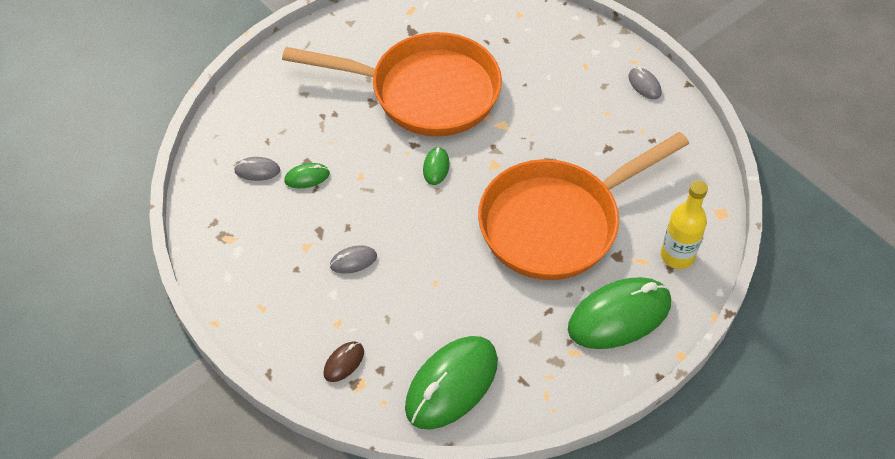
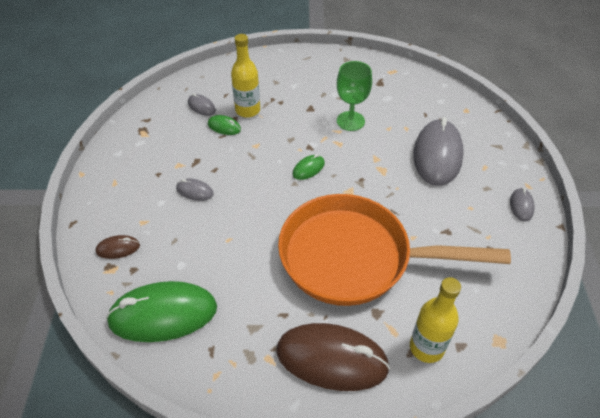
camera: 40 degrees right, 5 degrees down
(311, 144) = (247, 110): none -> yellow bottle
(425, 92) = (350, 121): orange pan -> green goblet
(536, 79) = (437, 155): none -> grey mouse
(619, 316) = (332, 359): green mouse -> brown mouse

